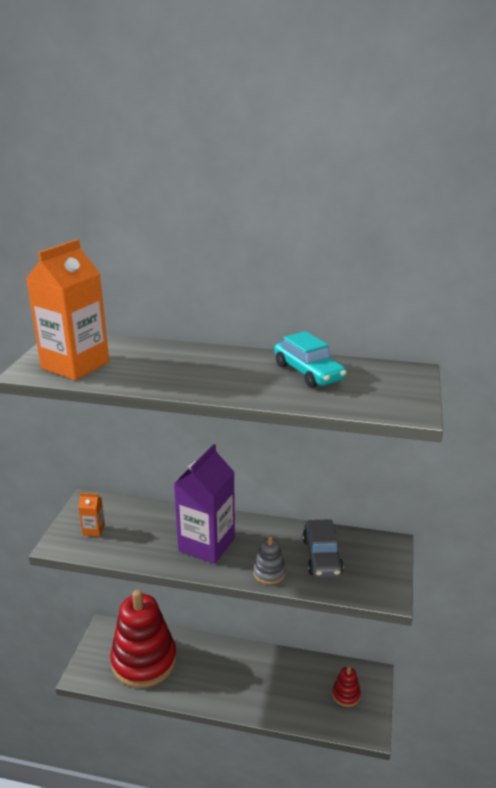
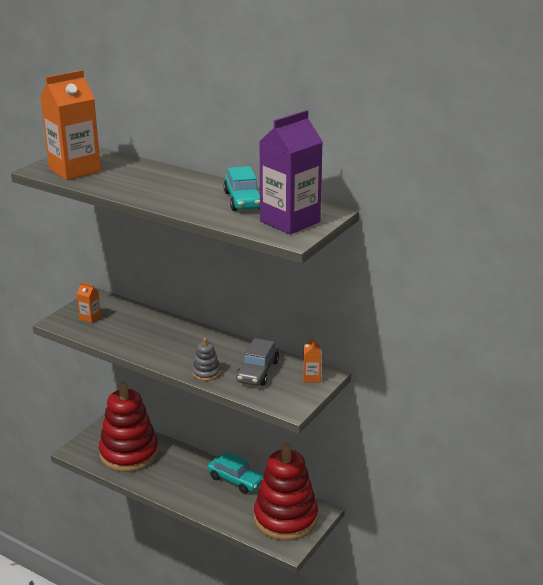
camera: 20 degrees right, 0 degrees up
(206, 544) = (171, 344): purple carton -> purple carton (290, 221)
(272, 662) = (236, 480): none -> turquoise car
(346, 695) = (285, 518): red stacking toy -> red stacking toy, size x2.44
(380, 550) = (311, 377): none -> orange carton

